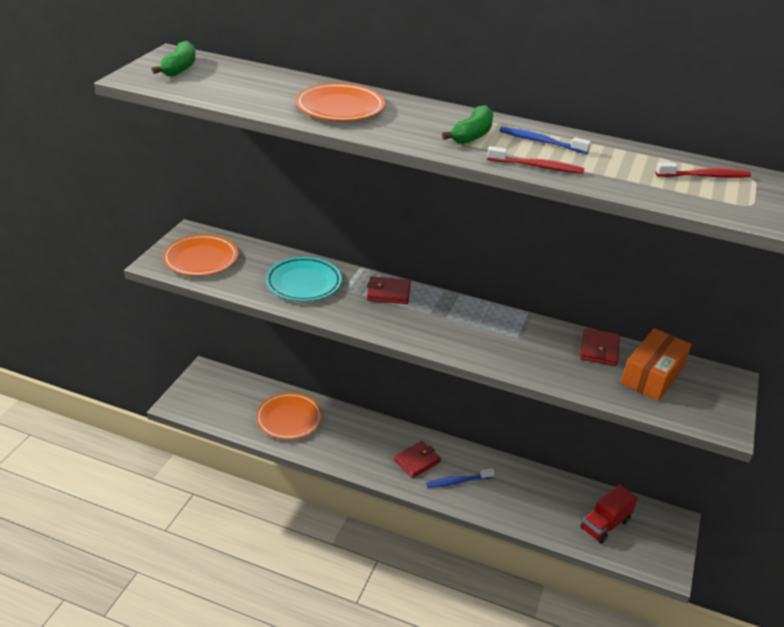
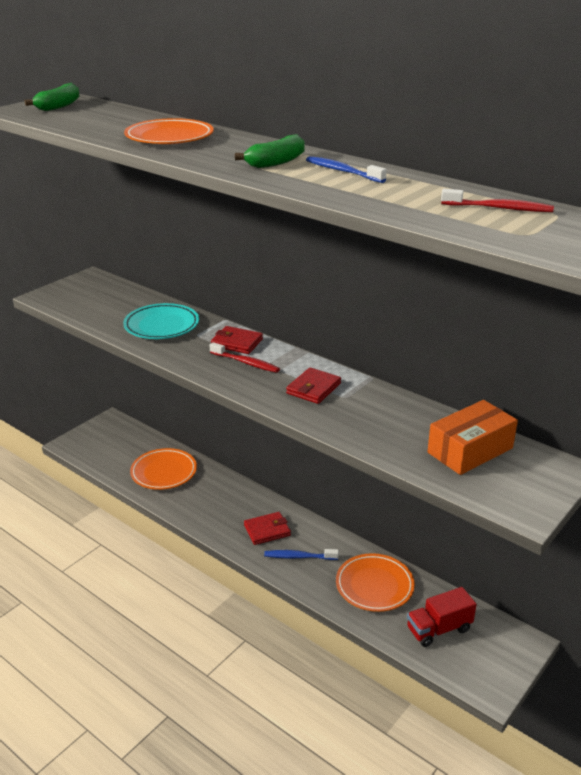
camera: 20 degrees right, 5 degrees down
(201, 259) = (83, 297): orange plate -> orange plate (374, 585)
(537, 167) = (315, 188): red toothbrush -> red toothbrush (246, 363)
(599, 349) = (424, 419): red wallet -> red wallet (313, 388)

